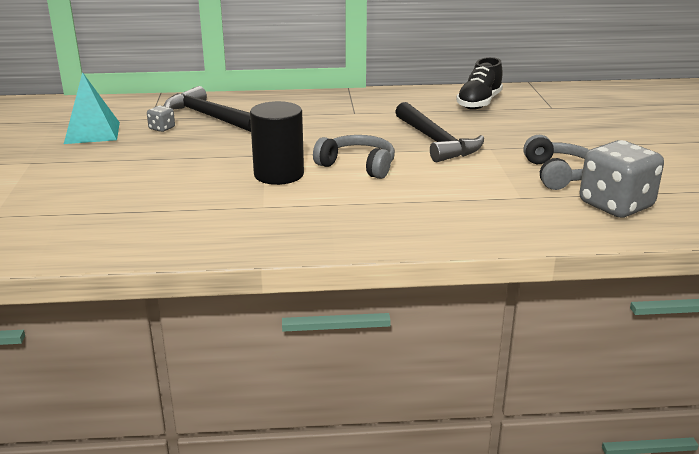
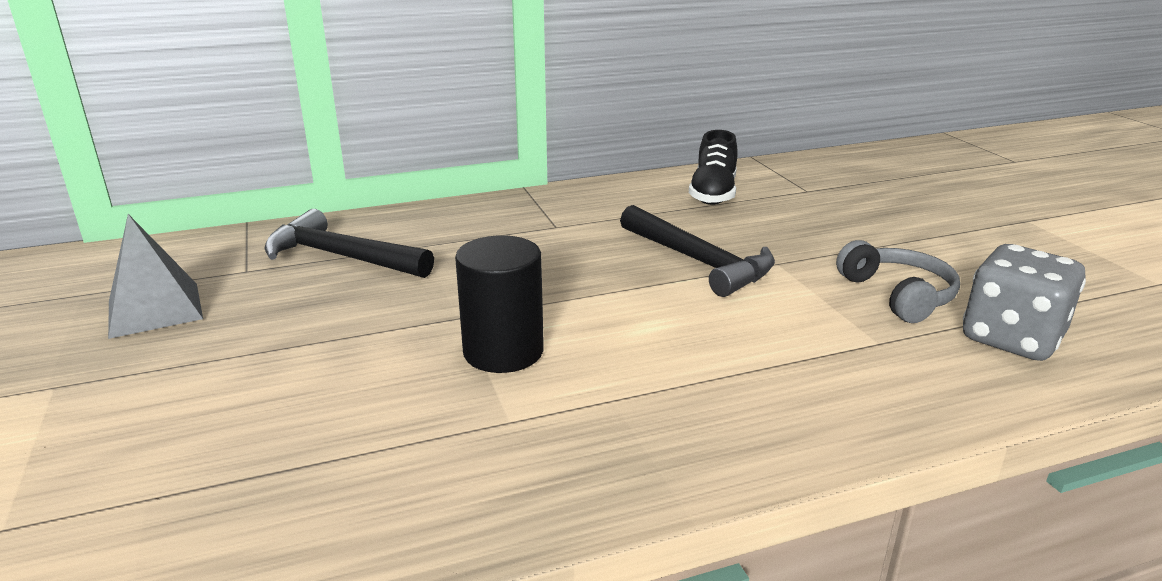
camera: 15 degrees left, 0 degrees up
(92, 133) = (155, 309): turquoise pyramid -> grey pyramid
(162, 128) = (273, 287): grey dice -> none
(358, 166) = (615, 318): grey headphones -> none

